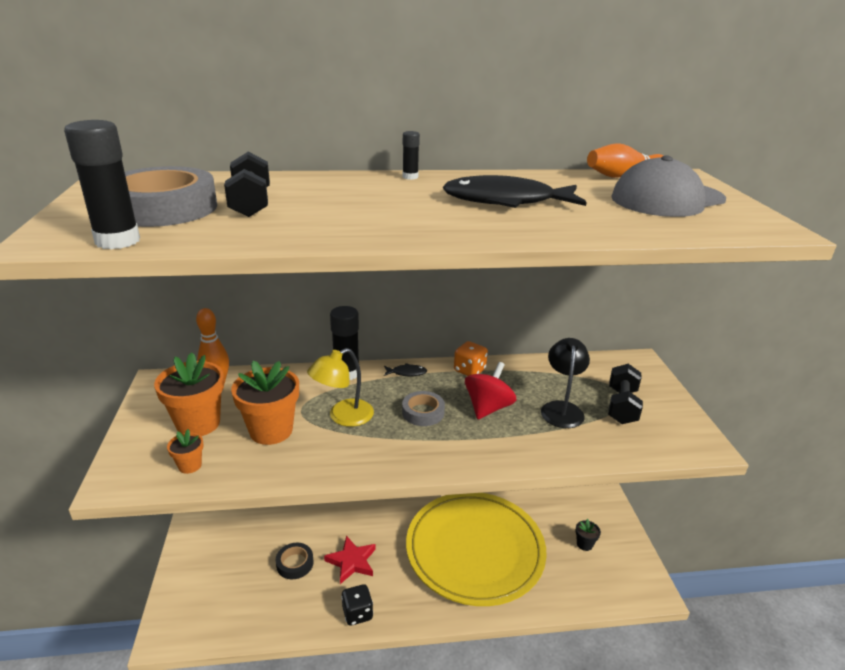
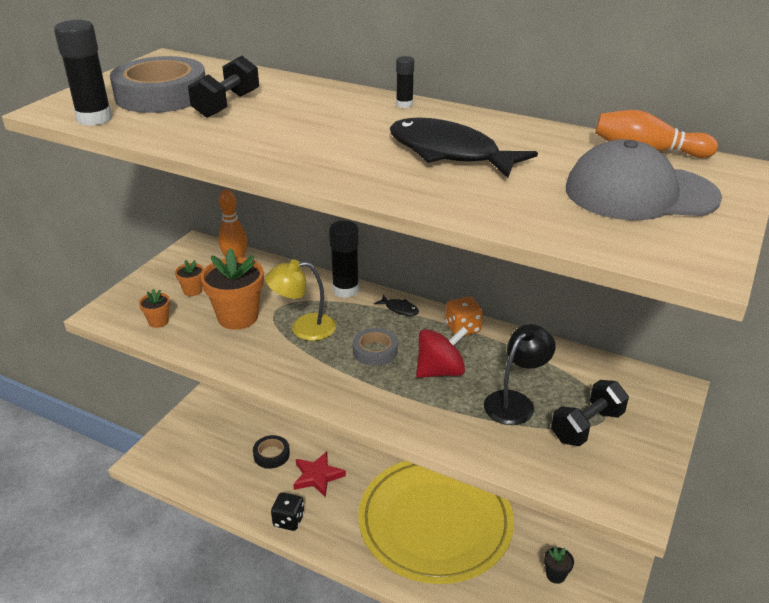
camera: 35 degrees right, 5 degrees up
(198, 423) = (192, 291): orange flower pot -> orange flower pot, size x0.49

